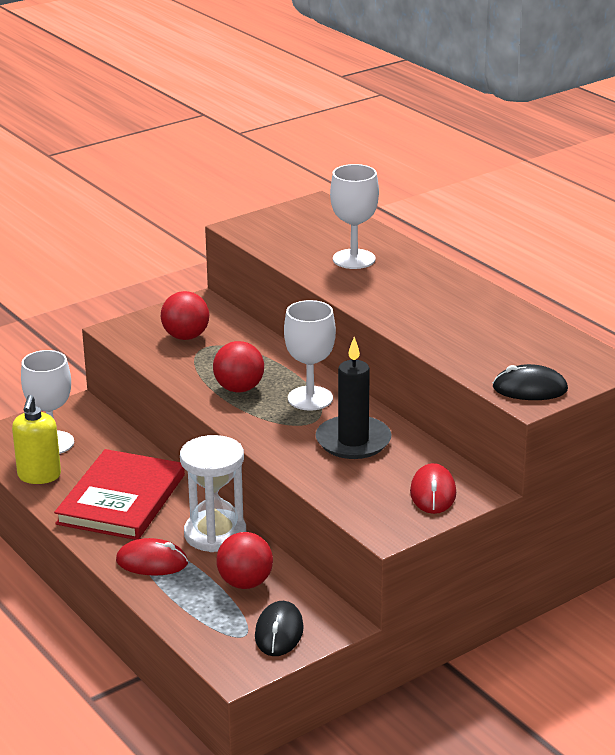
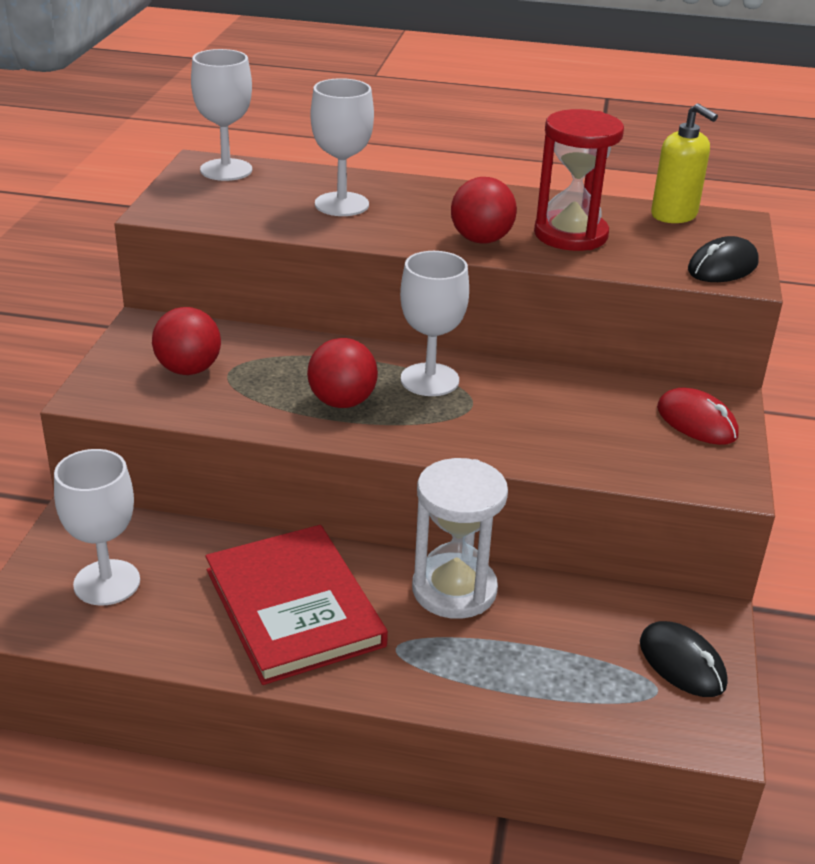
camera: 45 degrees left, 5 degrees up
(39, 476) = (150, 634): yellow soap dispenser -> yellow soap dispenser (674, 215)
(152, 562) = (441, 664): red mouse -> none
(245, 583) = (567, 628): red ball -> red ball (481, 240)
(323, 213) = (226, 170): none -> white goblet
(353, 441) = (543, 405): black candle -> none
(466, 330) = (570, 235): none -> red hourglass

